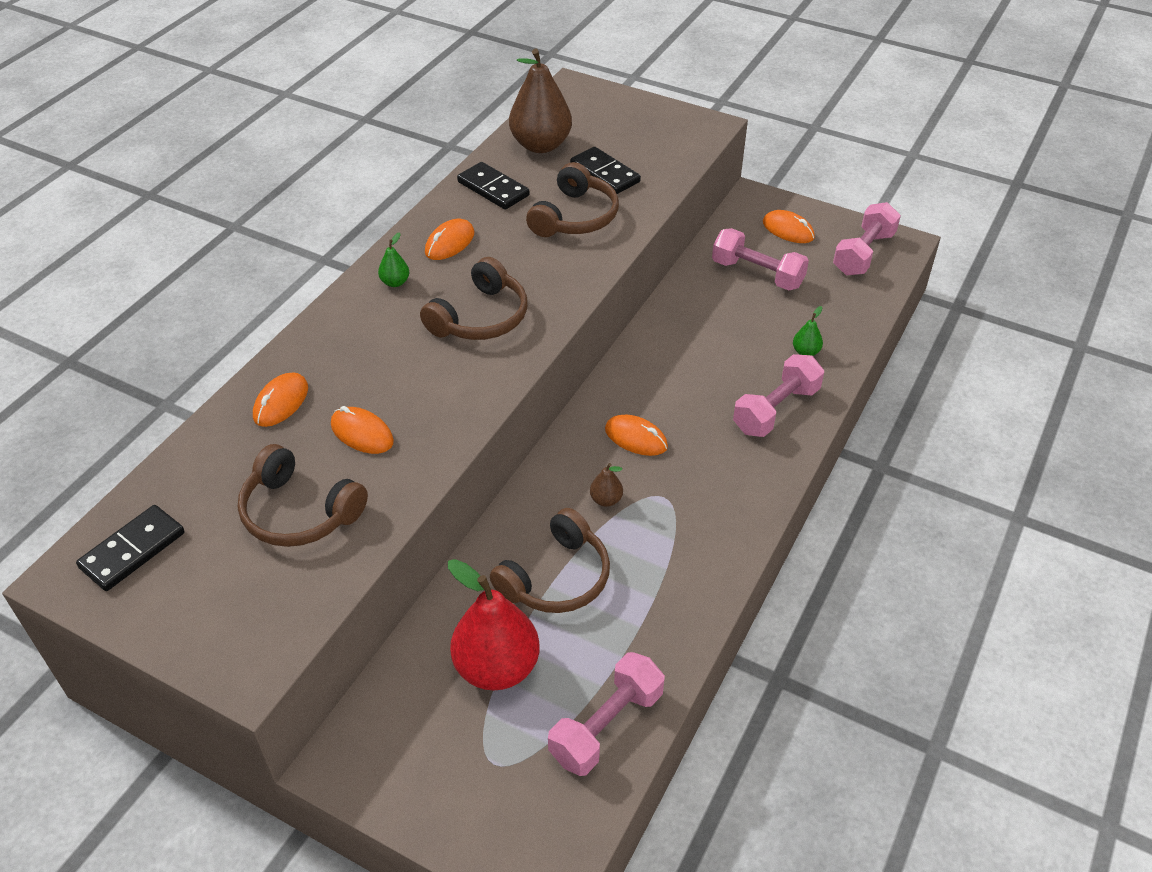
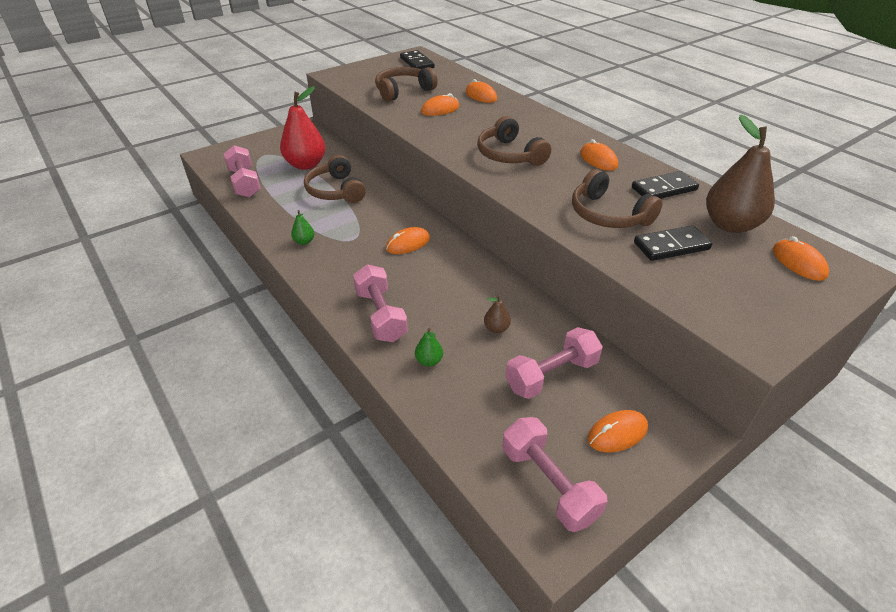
camera: 115 degrees right, 5 degrees down
(395, 282) = (564, 136): green pear -> green pear (304, 242)
(580, 110) = (798, 263): none -> orange mouse
(606, 500) = (370, 219): brown pear -> brown pear (496, 328)

